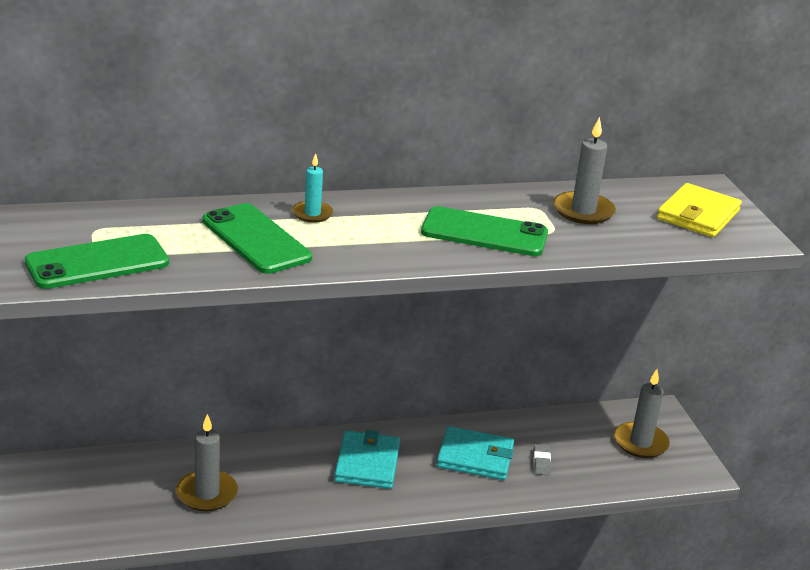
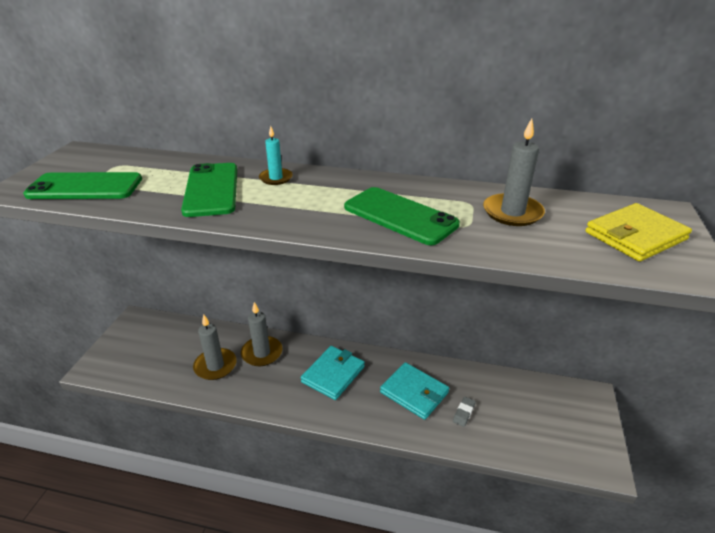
camera: 30 degrees right, 5 degrees up
(640, 443) = (560, 420): grey candle -> grey candle (262, 353)

